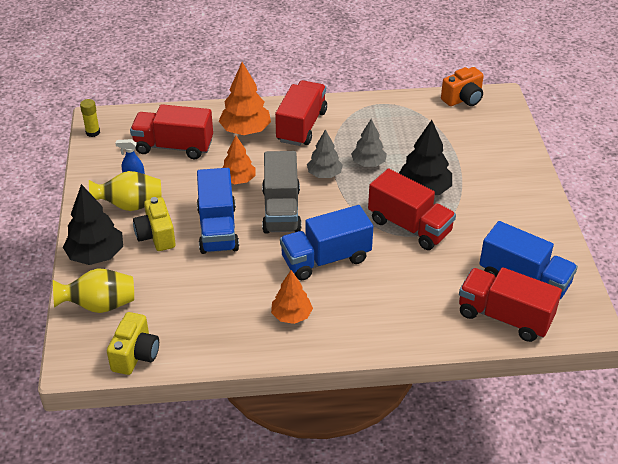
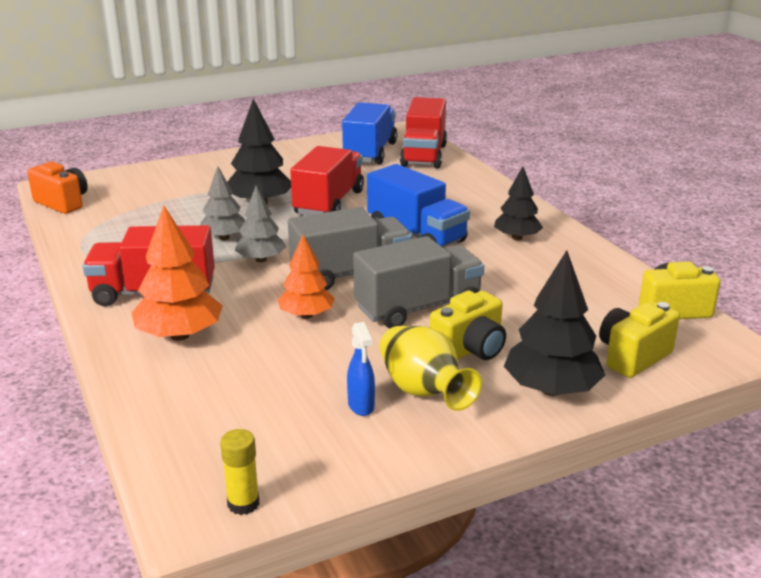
camera: 110 degrees left, 15 degrees down
(99, 305) = (632, 357): yellow vase -> yellow camera
(174, 147) = (250, 391): red truck -> none
(218, 229) = (418, 308): blue truck -> grey truck
(291, 315) = (517, 238): orange tree -> black tree

